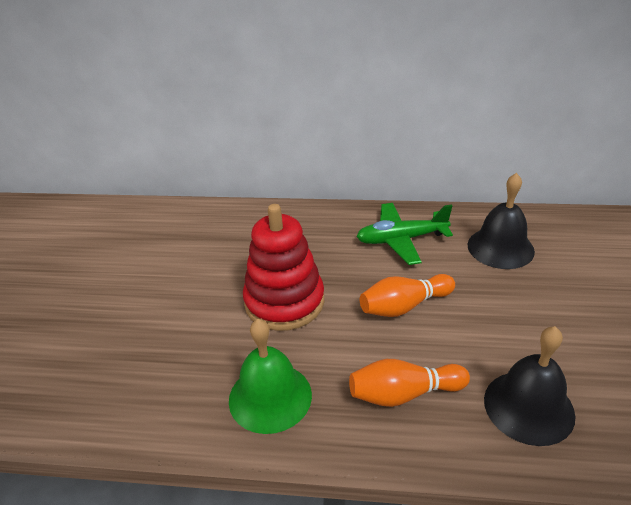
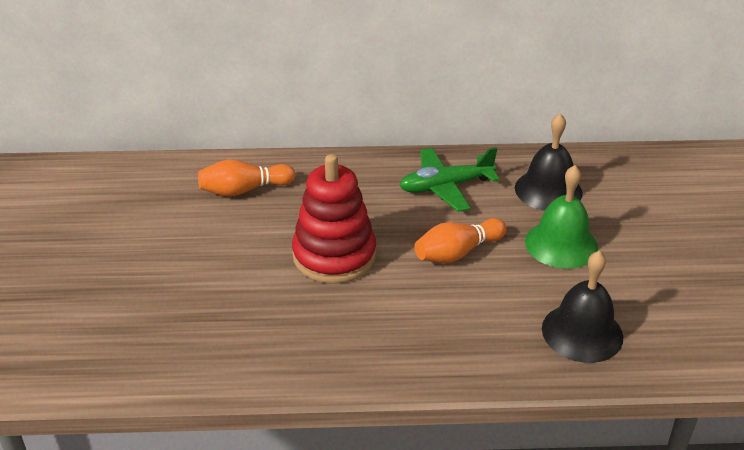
camera: 10 degrees left, 0 degrees up
(270, 397) = (340, 343): green bell -> green bell (561, 244)
(404, 394) = (467, 330): orange bowling pin -> orange bowling pin (244, 190)

